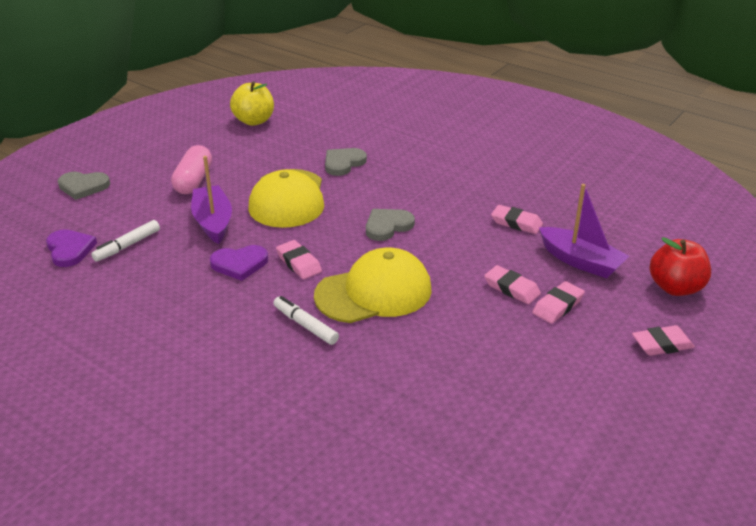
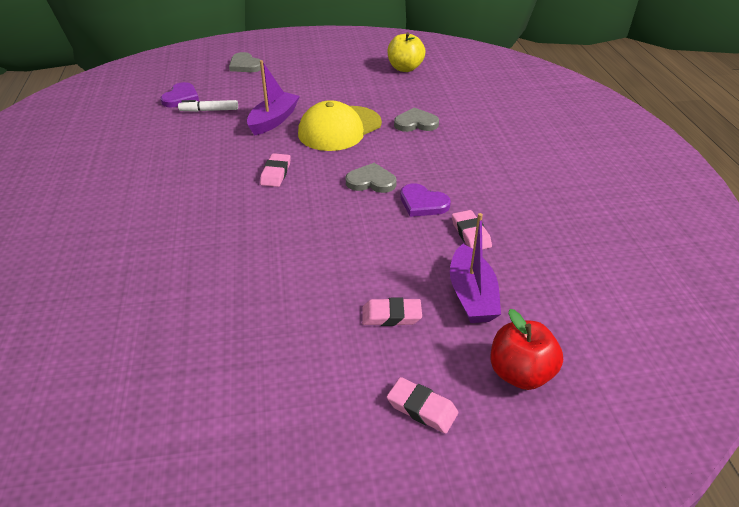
camera: 45 degrees right, 5 degrees up
(193, 181) = (305, 90): pink capsule -> none
(239, 264) = (244, 154): purple heart -> purple heart (422, 203)
(305, 325) = (213, 214): white marker -> none
(374, 292) = (285, 220): yellow cap -> none
(511, 288) = (380, 279): pink eraser -> none

